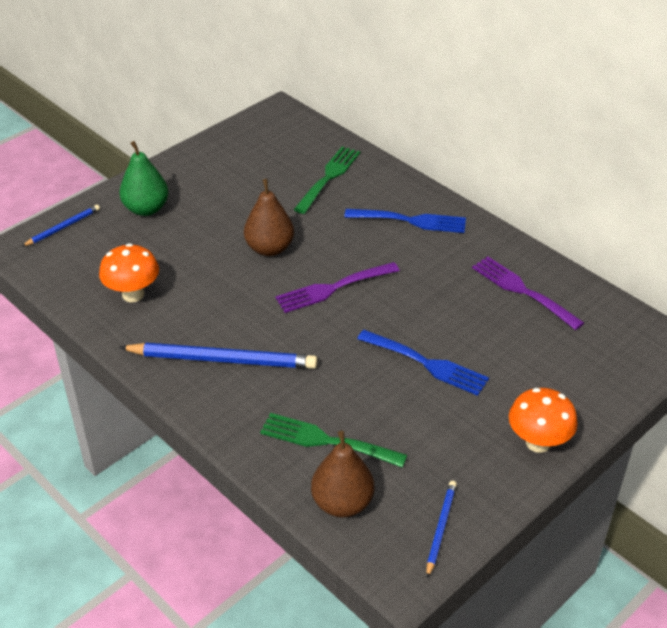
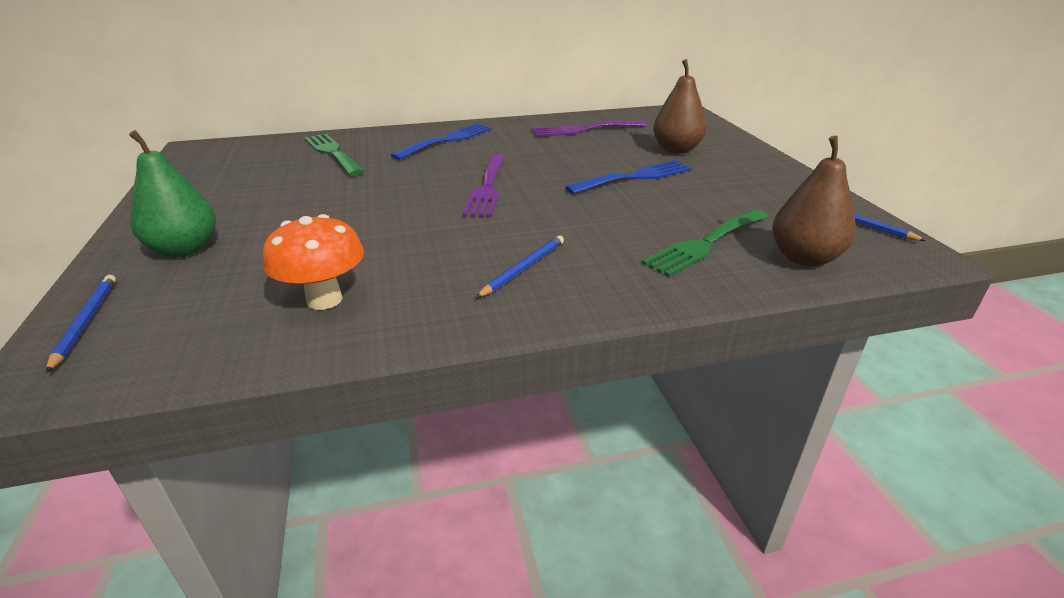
camera: 60 degrees left, 10 degrees down
(223, 359) = (523, 268): blue pencil -> blue pencil, size x0.52
(269, 248) = (383, 200): brown pear -> brown pear (676, 150)
(538, 442) = (762, 165): orange mushroom -> none

